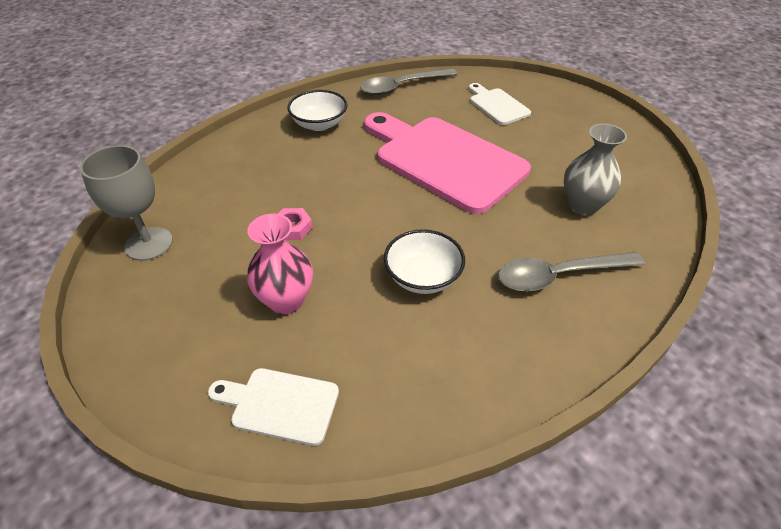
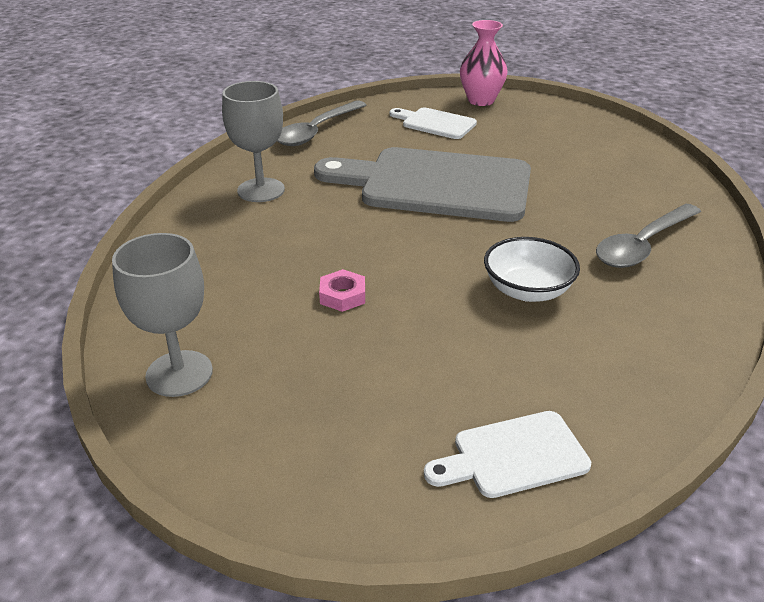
camera: 30 degrees left, 10 degrees down
(286, 300) = (413, 363): pink vase -> pink vase (481, 100)
(319, 124) = (261, 190): white bowl -> grey goblet
(444, 160) = (436, 184): pink cutting board -> grey cutting board
(582, 205) = (602, 184): grey vase -> none

